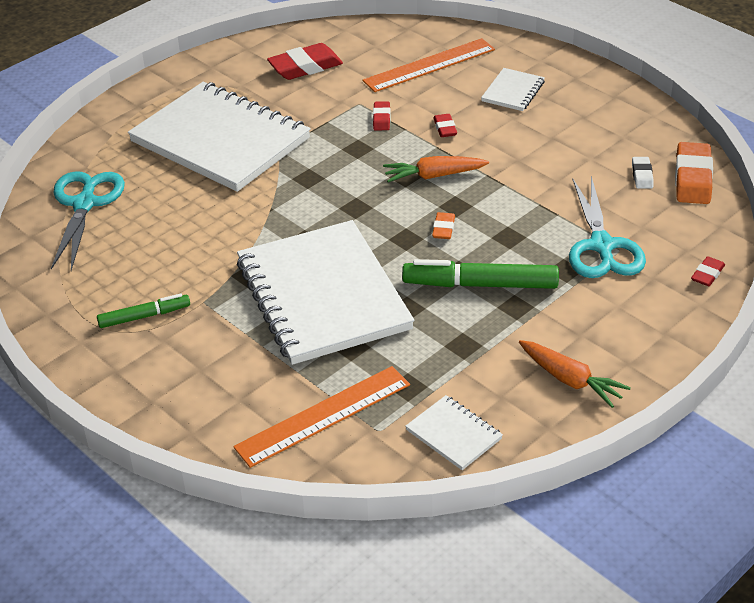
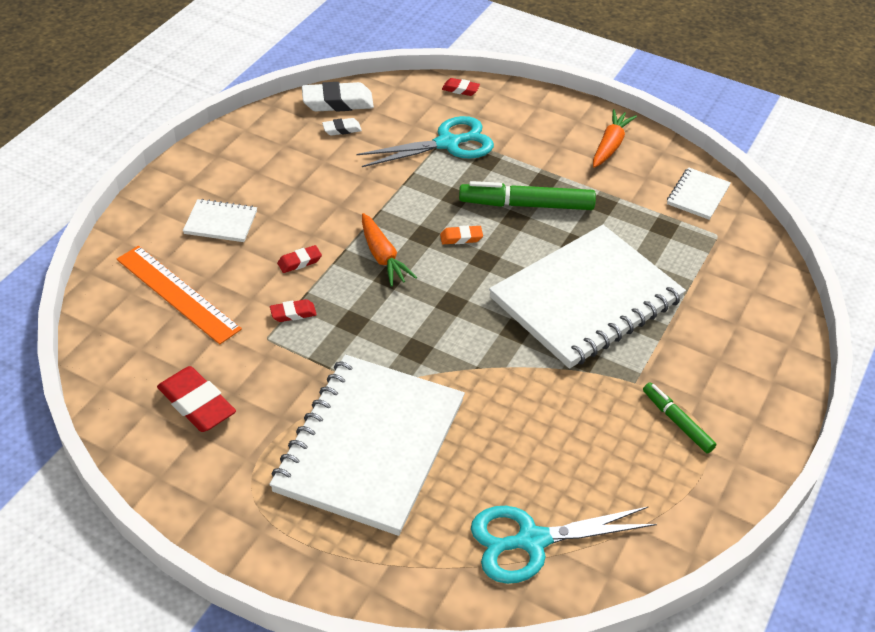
camera: 110 degrees left, 5 degrees up
(323, 415) = (722, 268): orange ruler -> none
(480, 284) = (526, 205): green marker -> green marker turned 105 degrees clockwise
(692, 178) = (337, 102): orange eraser -> white eraser

